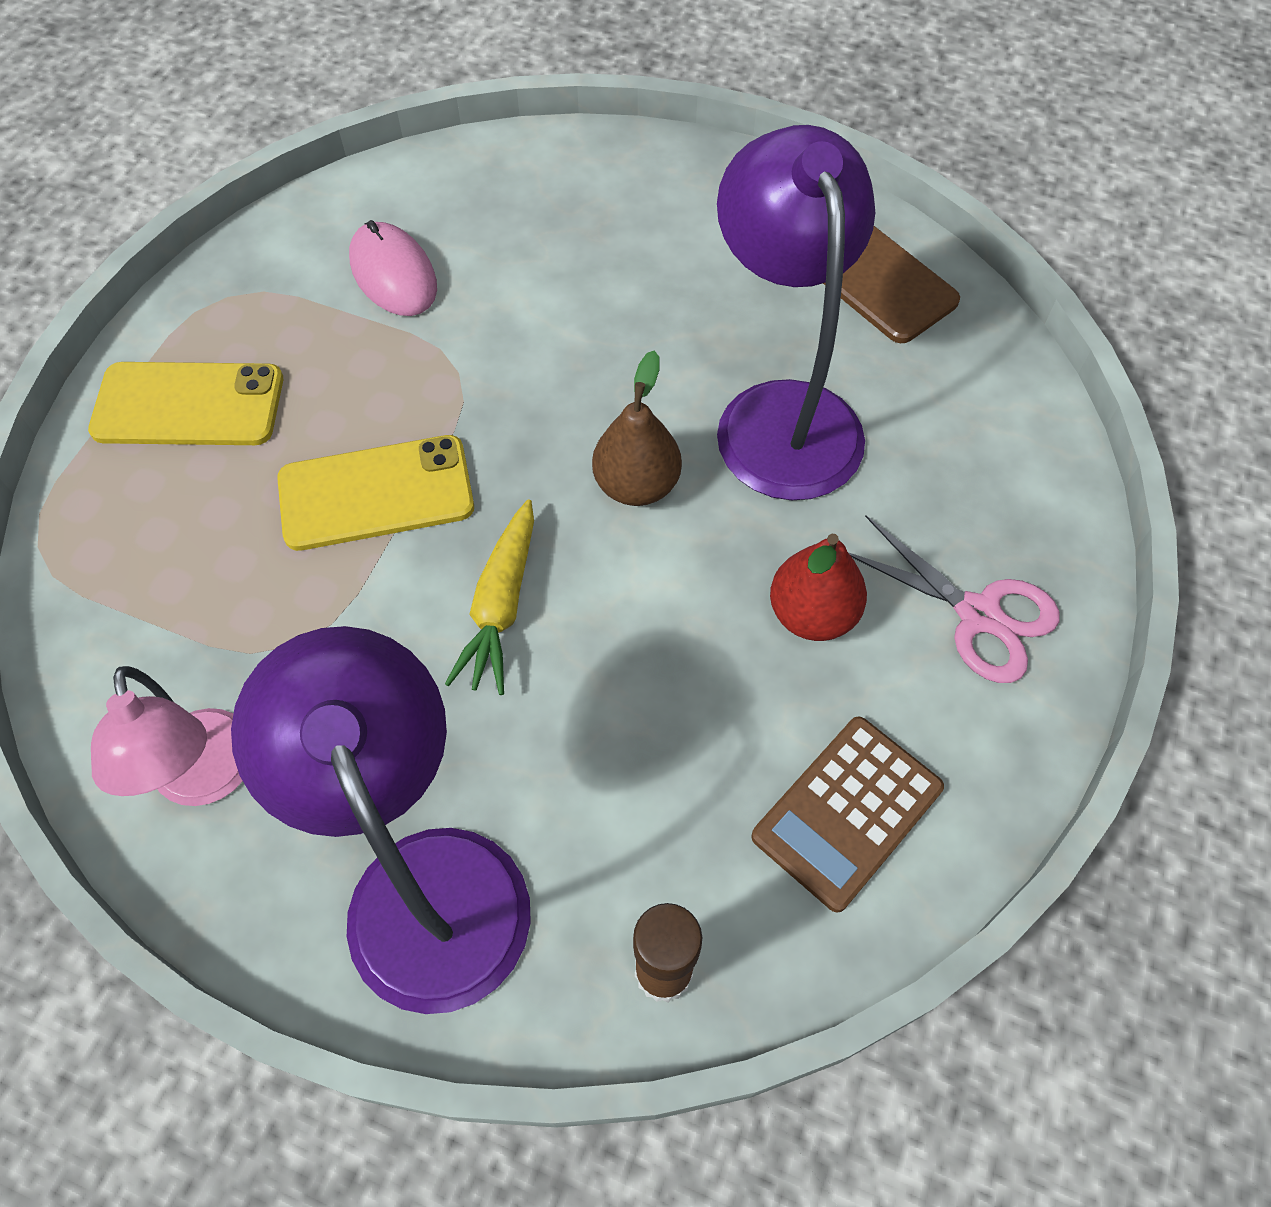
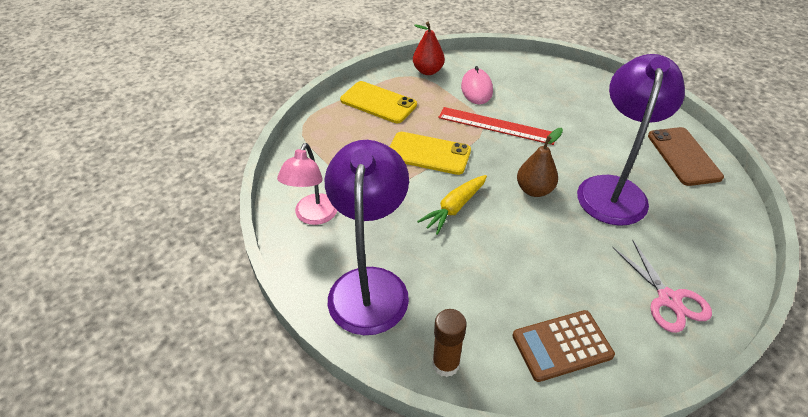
camera: 30 degrees right, 15 degrees down
(484, 355) = (496, 125): none -> red ruler
(812, 614) = (587, 265): red pear -> red pear (428, 71)

